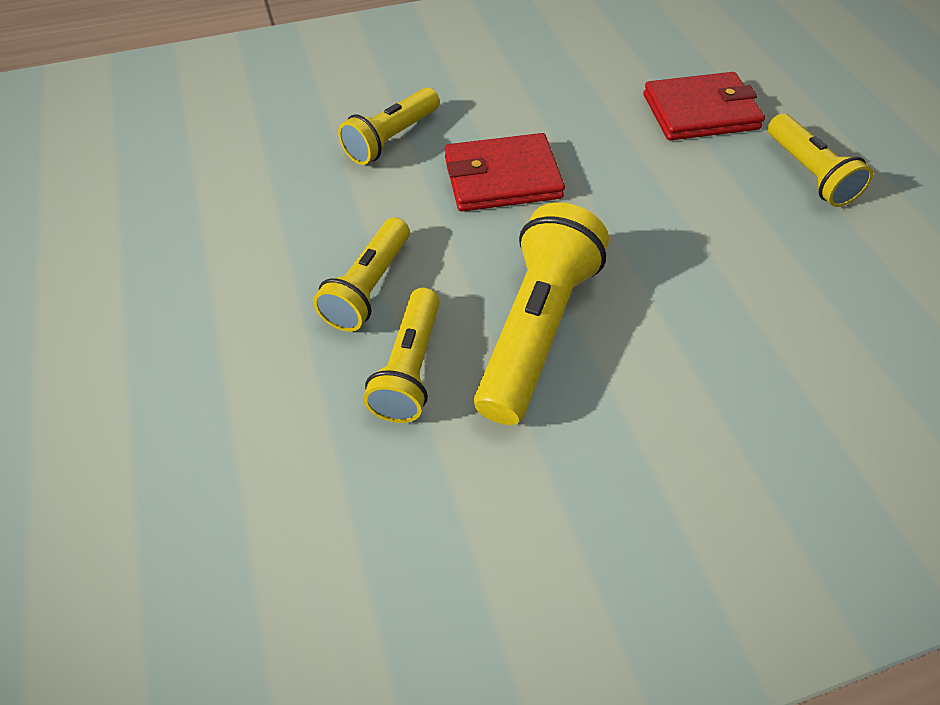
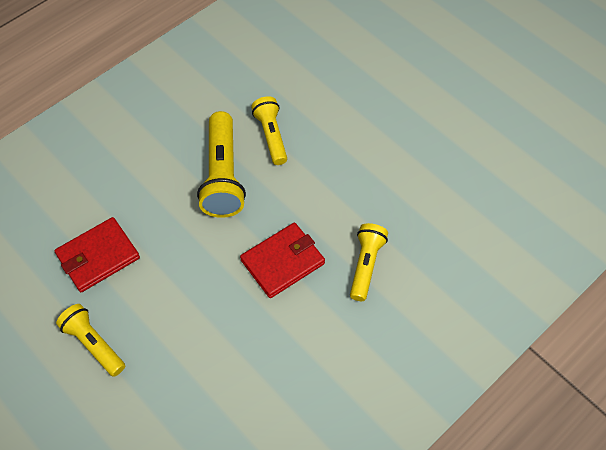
camera: 155 degrees right, 5 degrees up
(368, 287) = (314, 165): yellow flashlight -> none
(700, 112) = (175, 377): red wallet -> red wallet (98, 256)

